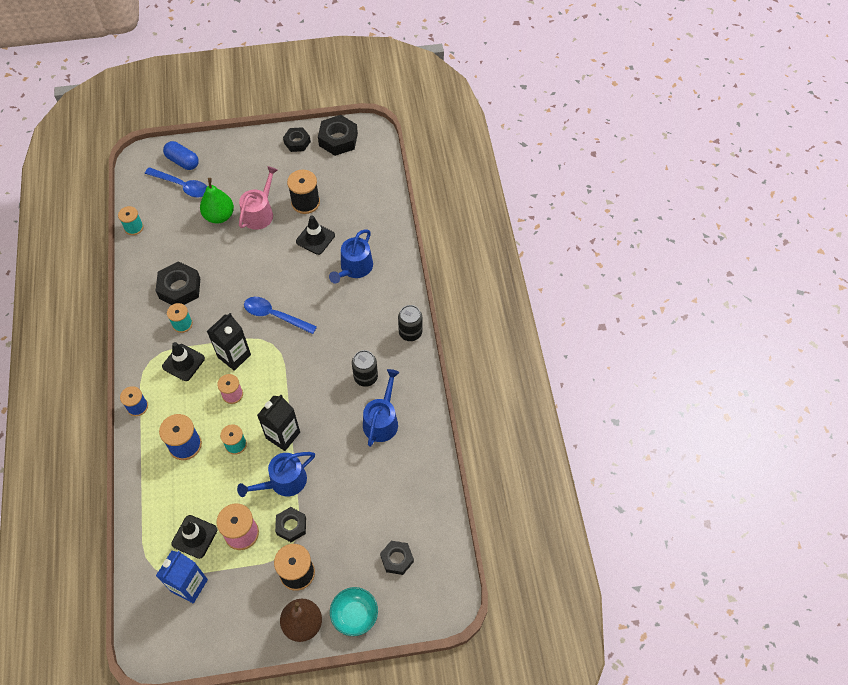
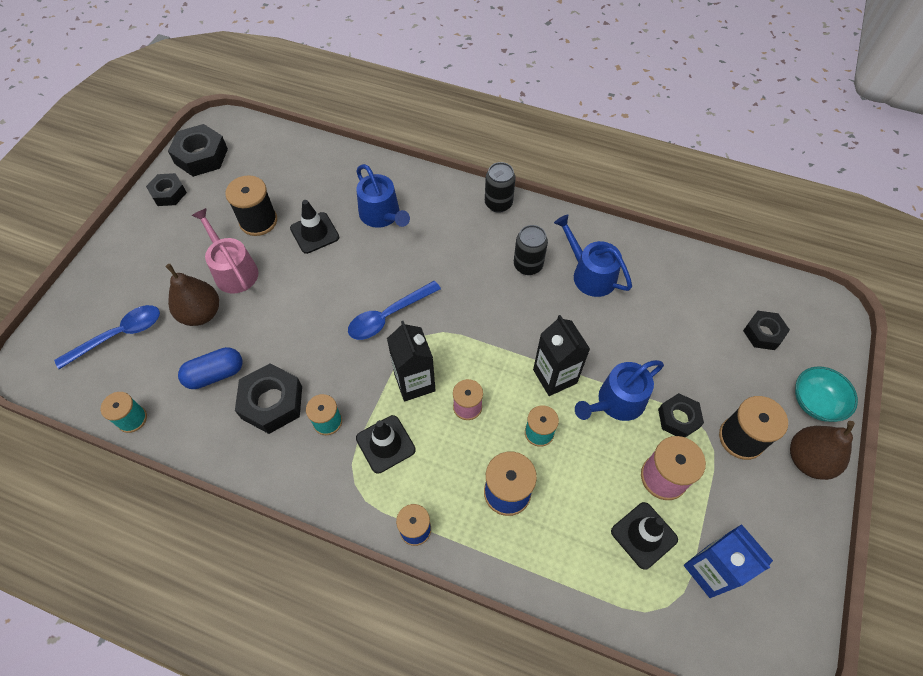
camera: 60 degrees left, 0 degrees up
(182, 161) = (82, 319): blue capsule -> blue capsule (215, 374)
(219, 216) = (201, 313): green pear -> brown pear
(283, 482) = (616, 402): blue watering can -> blue watering can turned 60 degrees clockwise

